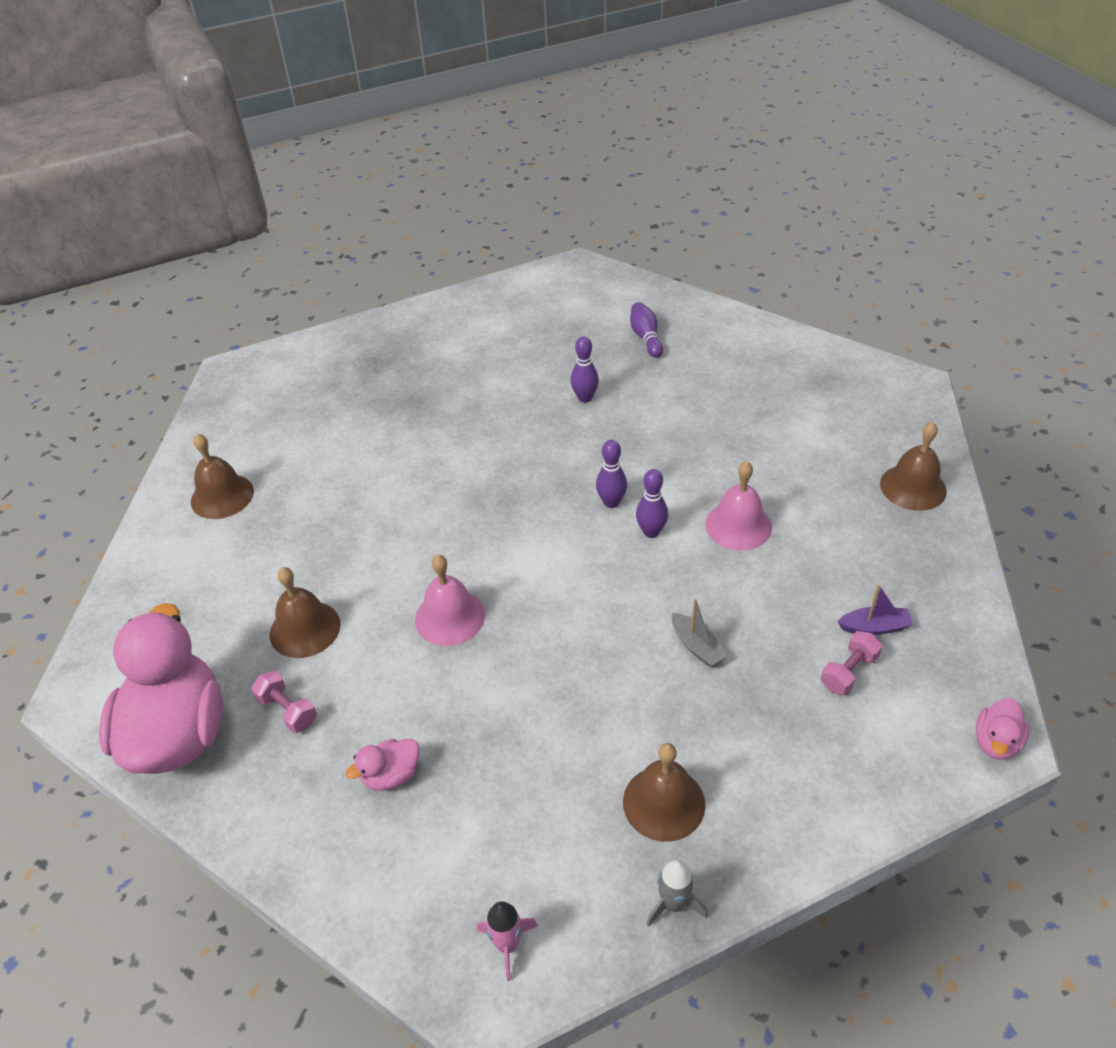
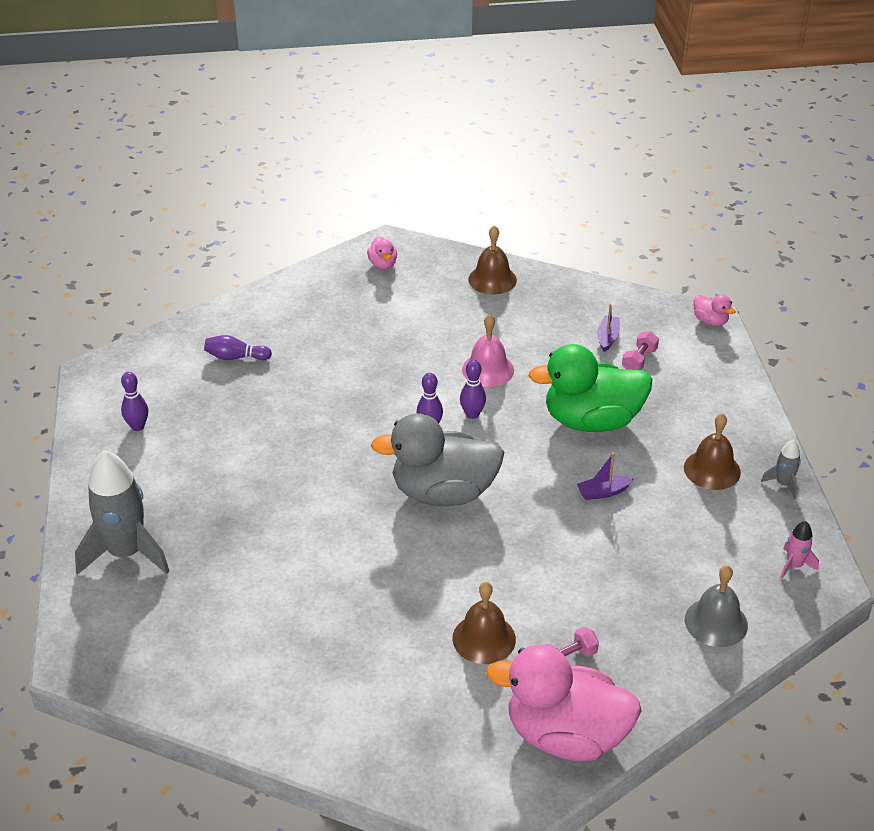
camera: 75 degrees left, 5 degrees down
(222, 496) = (281, 684): brown bell -> none
(359, 357) = (126, 553): none -> grey rocket
(376, 858) = (716, 622): none -> grey bell
(391, 775) = (649, 603): pink duck -> pink duck (383, 264)
(450, 617) = (509, 545): pink bell -> none
(512, 541) = (443, 493): none -> grey duck
(569, 686) = (603, 492): none -> purple boat
(585, 398) = (293, 412): purple bowling pin -> purple bowling pin (137, 426)
(697, 646) = (592, 421): grey boat -> green duck
(848, 672) = (639, 360): pink dumbbell -> pink dumbbell turned 60 degrees clockwise

